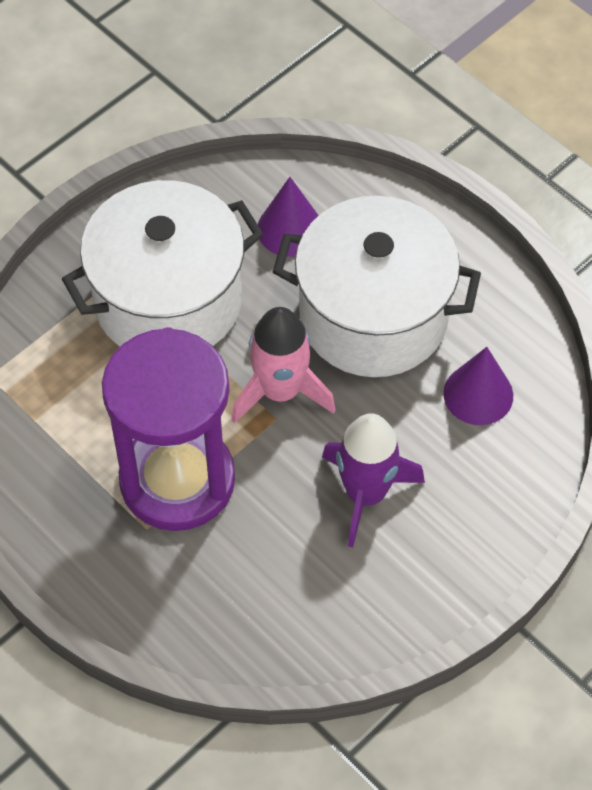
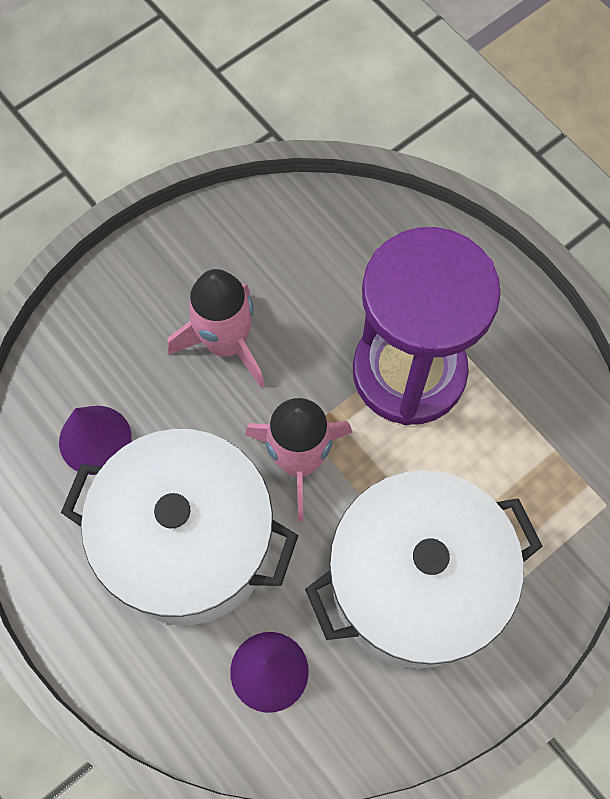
camera: 175 degrees left, 10 degrees up
(366, 494) = (226, 343): purple rocket -> pink rocket

